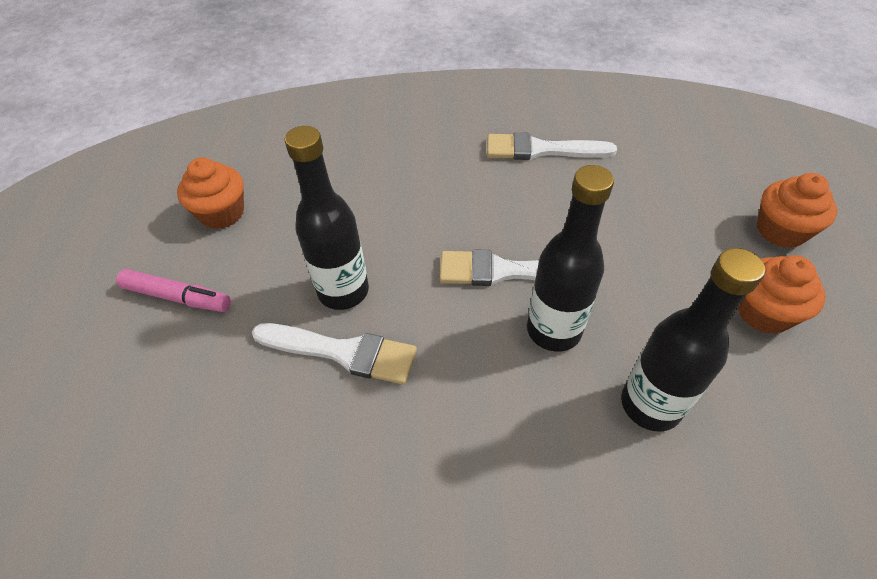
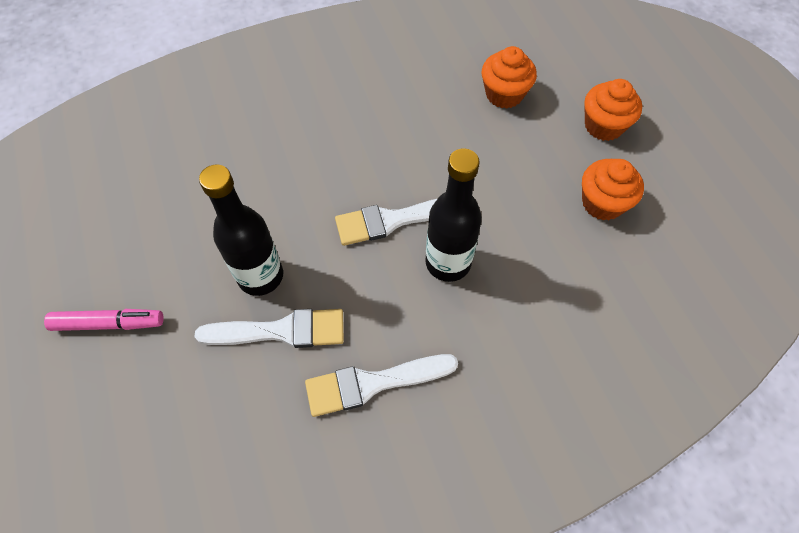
camera: 20 degrees left, 10 degrees up
(222, 213) = (113, 229): orange cupcake -> orange cupcake (504, 94)
(541, 150) = (391, 91): white brush -> white brush (373, 383)
(650, 405) = (535, 303): black bottle -> none

